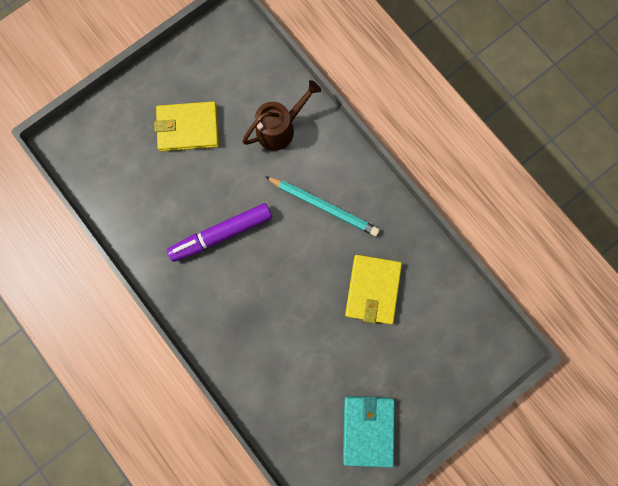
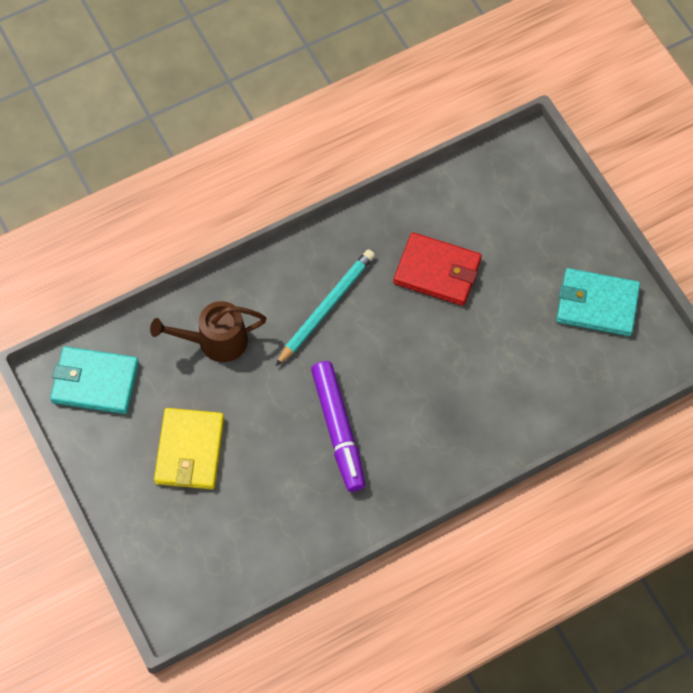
camera: 80 degrees left, 15 degrees down
(232, 50) = (95, 382): none -> turquoise wallet
(280, 128) = (215, 341): brown watering can -> brown watering can turned 75 degrees counterclockwise
(372, 290) = (437, 271): yellow wallet -> red wallet

